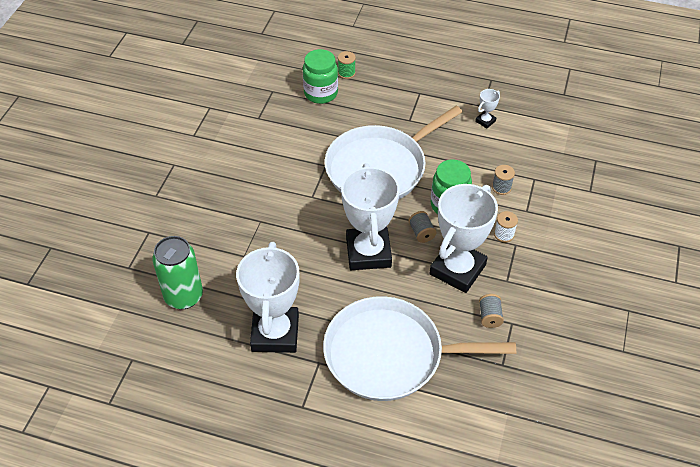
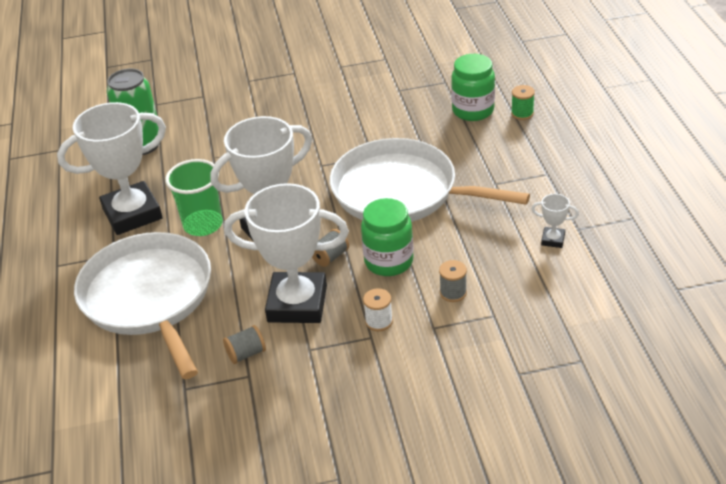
camera: 65 degrees right, 10 degrees down
(327, 292) = (203, 225): none -> green cup

